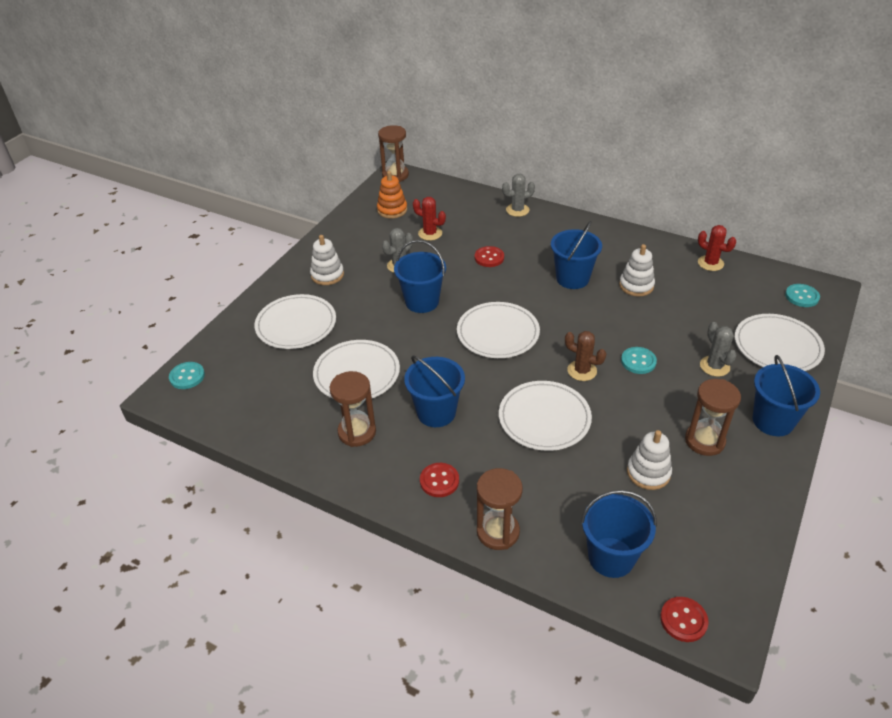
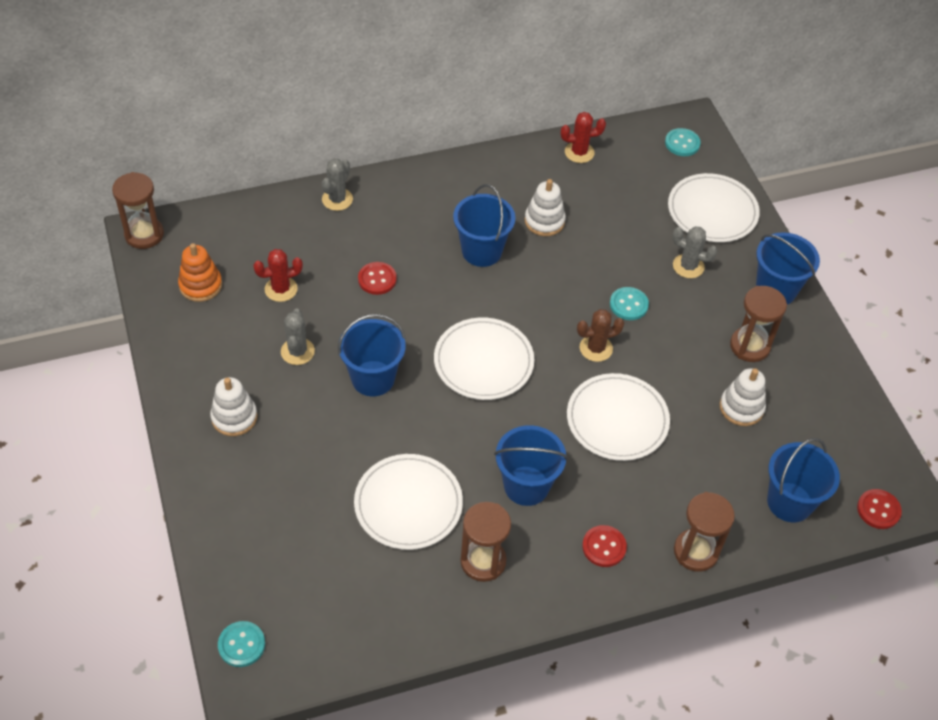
camera: 50 degrees left, 10 degrees up
(296, 324) = (278, 499): white plate -> none

